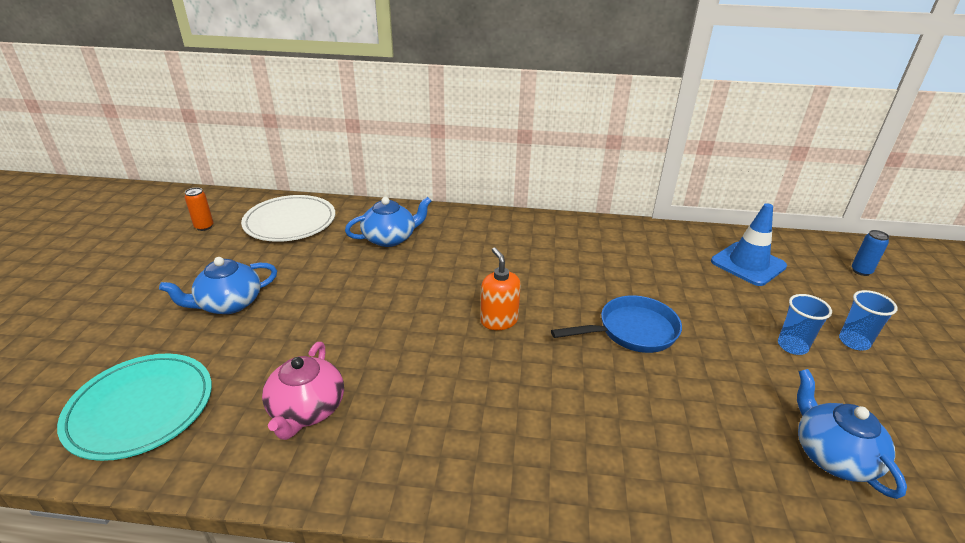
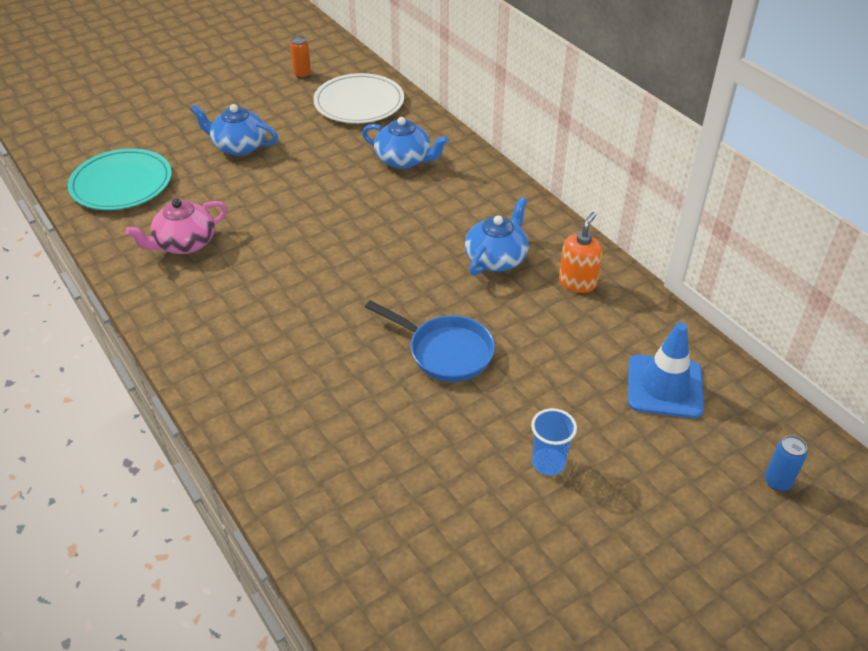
camera: 50 degrees right, 10 degrees up
(499, 320) = (369, 273): orange soap dispenser -> orange soap dispenser (577, 282)
(833, 455) = (415, 530): blue teapot -> blue teapot (496, 258)
(854, 342) = (612, 507): blue cup -> none

